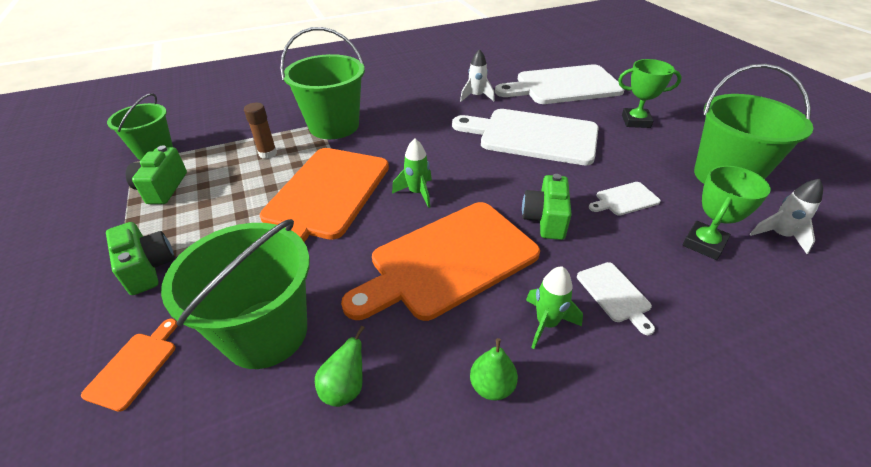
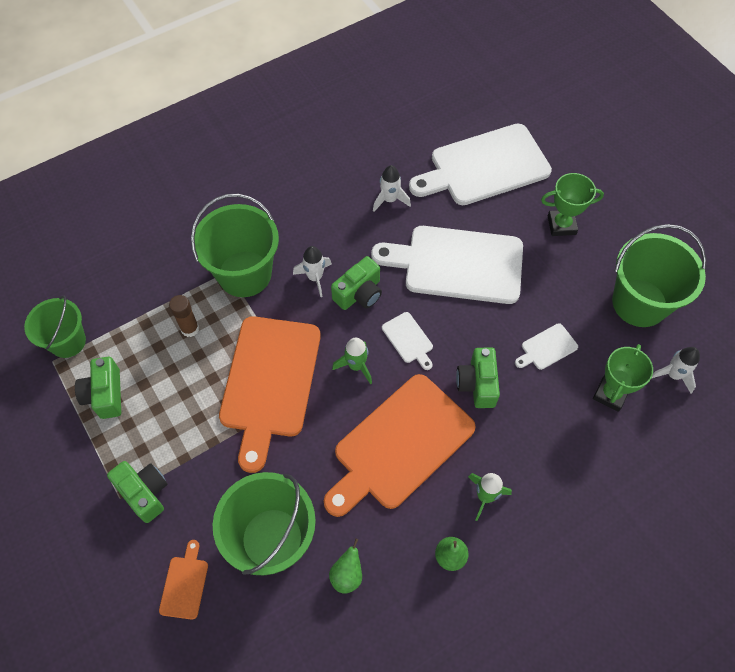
camera: 10 degrees left, 20 degrees up
(396, 133) = (315, 278): none -> white rocket
(434, 146) = (359, 293): none -> green camera
(615, 294) = (536, 460): white cutting board -> white cutting board (408, 340)

